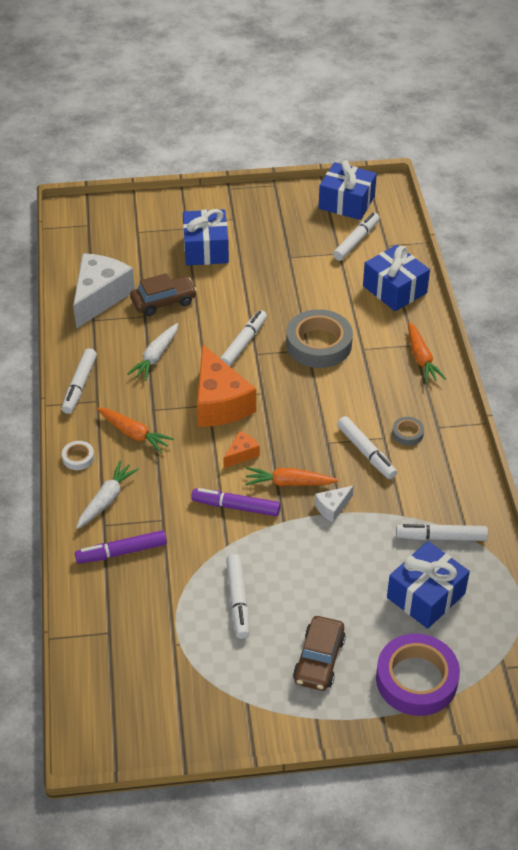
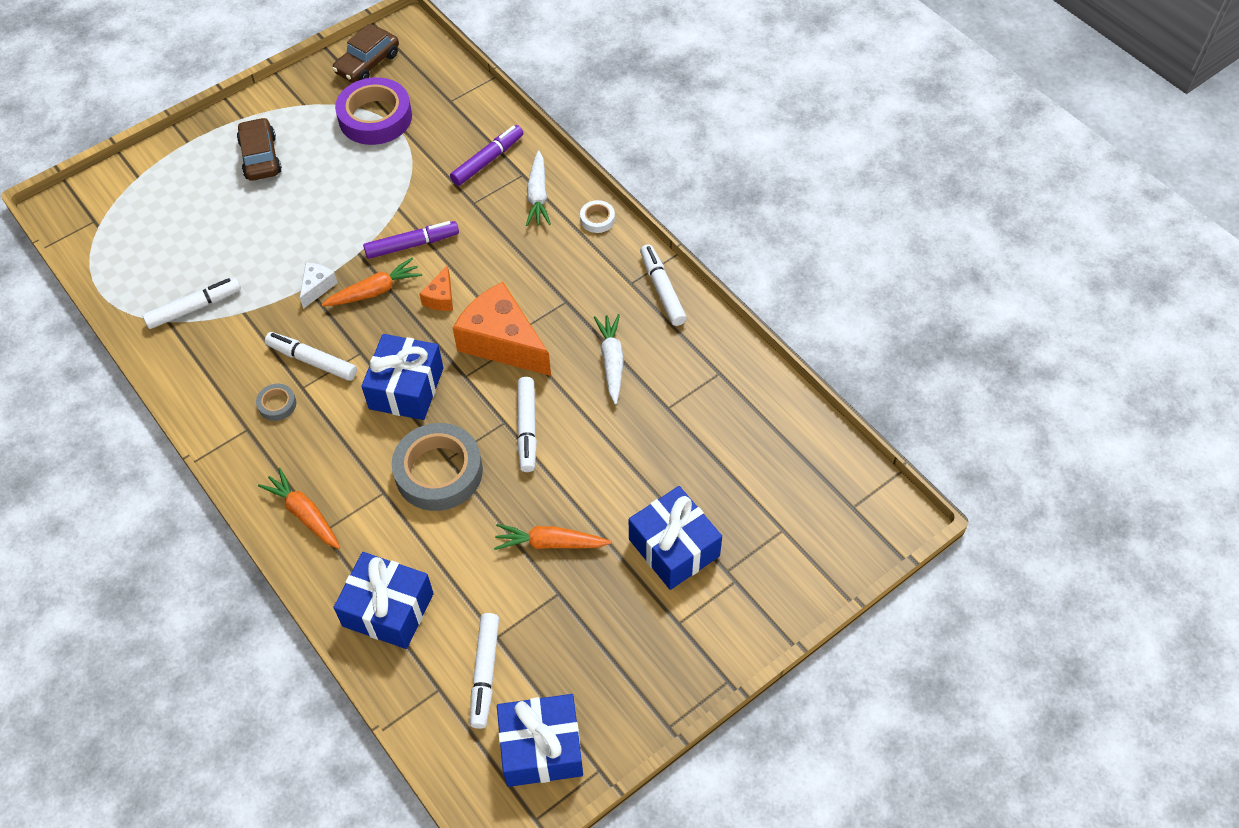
camera: 150 degrees right, 10 degrees up
(100, 297) = (739, 407): white cheese -> none
(134, 434) = (564, 267): orange carrot -> orange carrot (550, 543)
(163, 301) = (661, 438): brown car -> brown car (368, 63)
(238, 600) = (357, 169): white marker -> none
(416, 679) = (169, 179): purple tape -> purple tape (375, 117)
(426, 595) = (188, 248): blue gift -> blue gift (406, 388)

